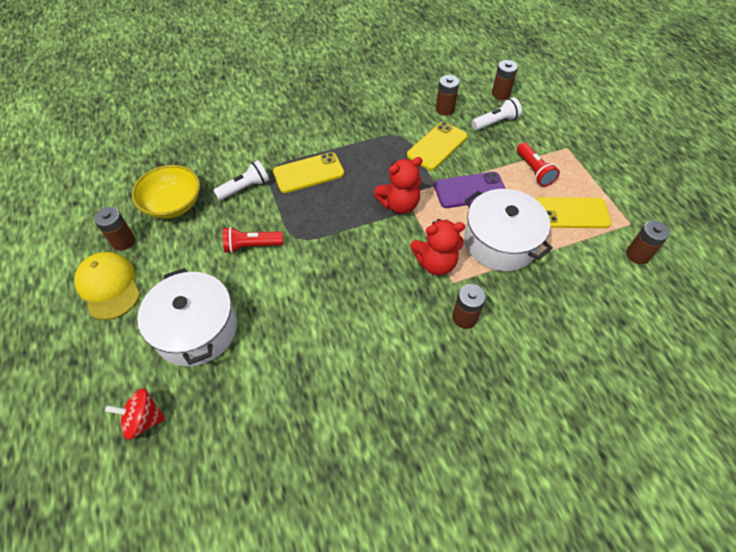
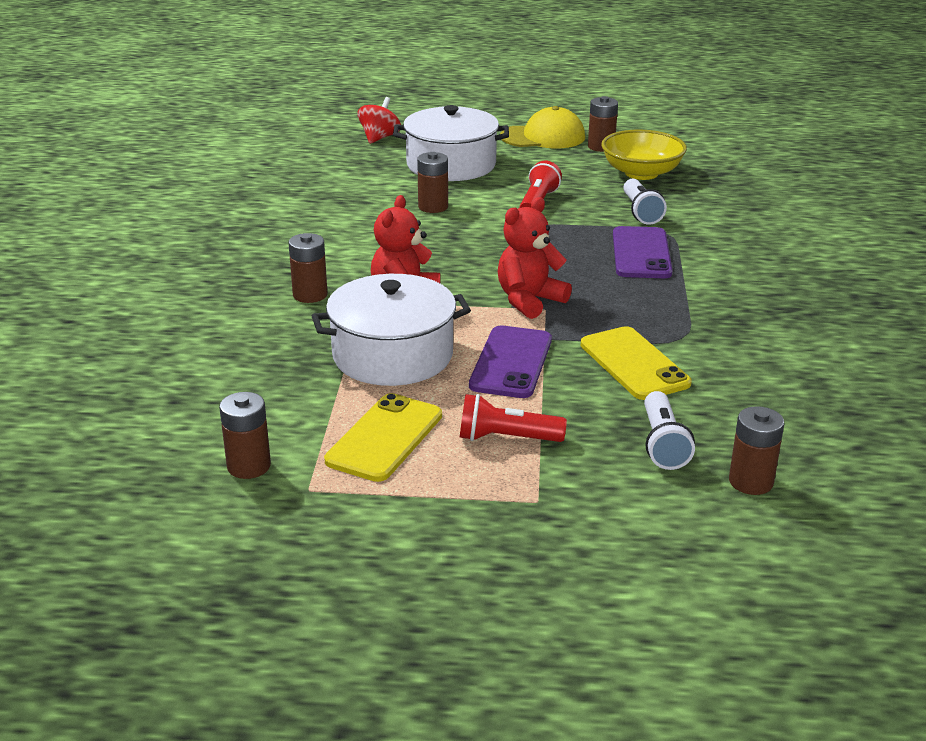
camera: 115 degrees right, 25 degrees down
(308, 173) = (641, 253): yellow phone -> purple phone
(399, 204) = (529, 301): red teddy bear -> red teddy bear turned 45 degrees clockwise
(445, 109) = (732, 400): brown battery -> brown battery (433, 207)

